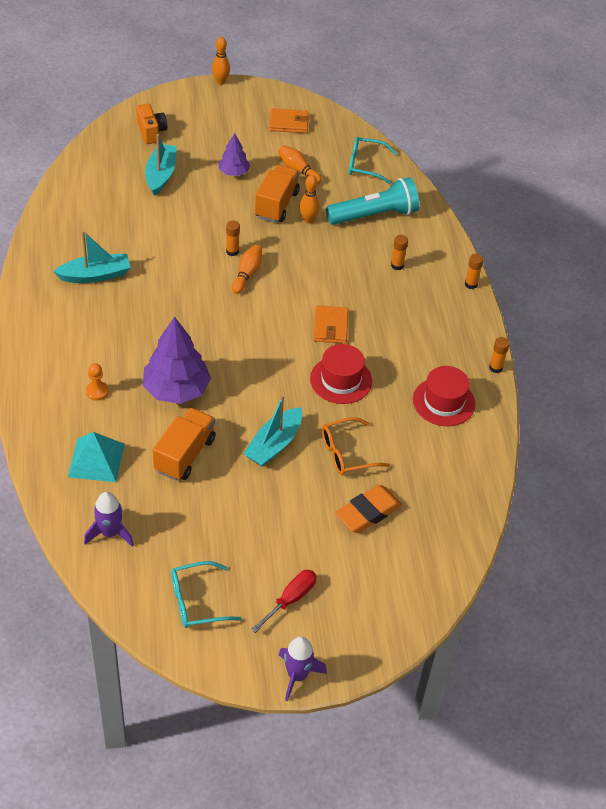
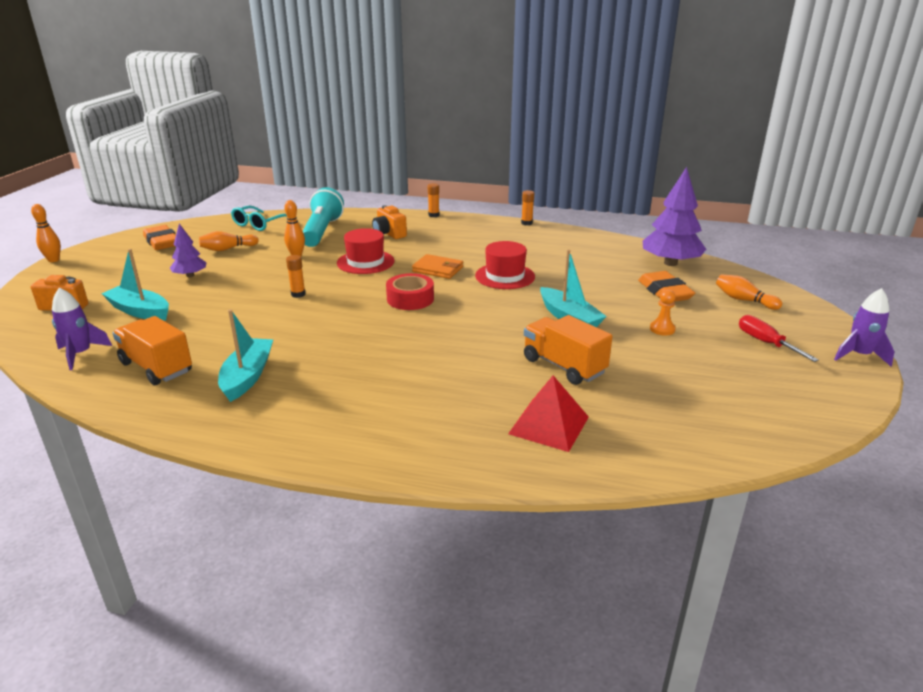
camera: 65 degrees left, 20 degrees down
(96, 460) = (549, 425): turquoise pyramid -> red pyramid
(97, 391) = (438, 406): orange pawn -> orange pawn (662, 329)
(110, 533) = (667, 434): purple rocket -> purple rocket (81, 354)
(176, 389) = (467, 355): purple tree -> purple tree (670, 263)
(197, 601) = (771, 393): turquoise glasses -> none
(247, 274) = (336, 292): orange bowling pin -> orange bowling pin (744, 300)
(259, 325) = (410, 299): none -> red tape
(276, 204) = (260, 265): orange truck -> orange truck (156, 367)
(289, 123) = (162, 242): orange wallet -> orange eraser
(347, 453) = (593, 288): orange glasses -> none
(397, 265) = (389, 234): orange glue stick -> orange camera
(443, 402) = (552, 244): red hat -> red hat (365, 262)

